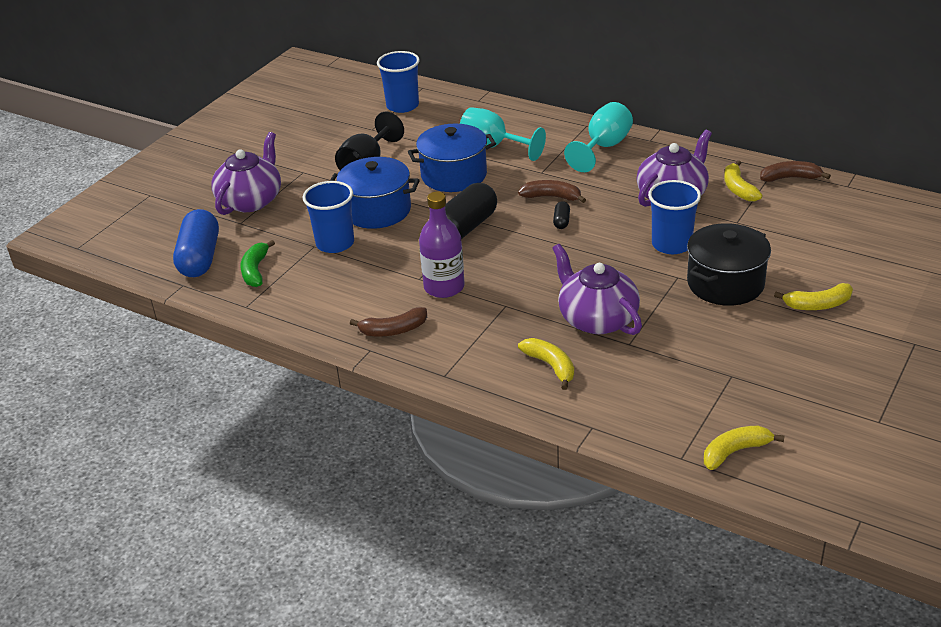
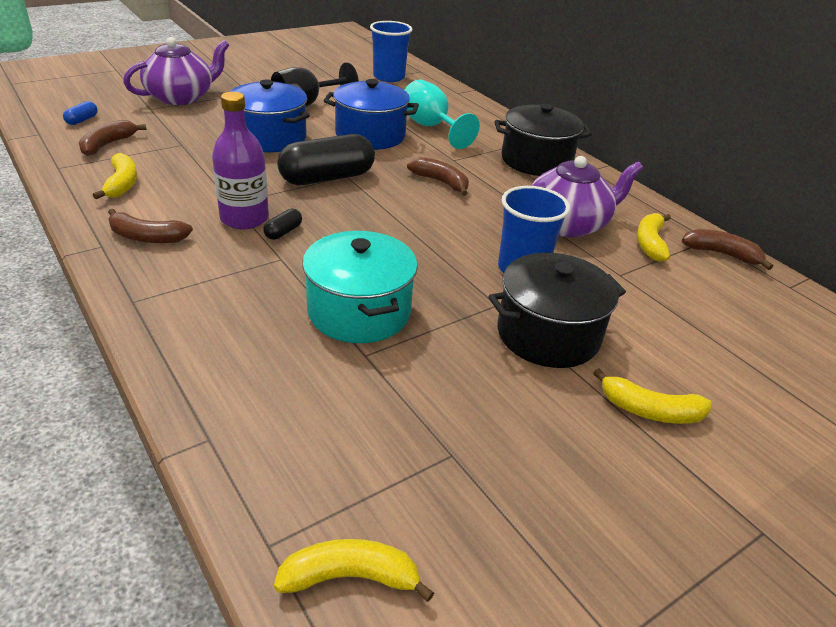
camera: 20 degrees right, 0 degrees up
(200, 258) = (82, 120): blue capsule -> blue capsule, size x0.42
(255, 270) = (108, 144): green banana -> brown banana
(335, 243) = (200, 149): blue cup -> none
(551, 366) = (250, 341): yellow banana -> yellow banana (122, 184)
(561, 221) = (427, 205): black capsule -> black capsule (283, 232)
(597, 319) = (359, 311): purple teapot -> turquoise pot
(603, 147) = (536, 161): turquoise goblet -> black pot

